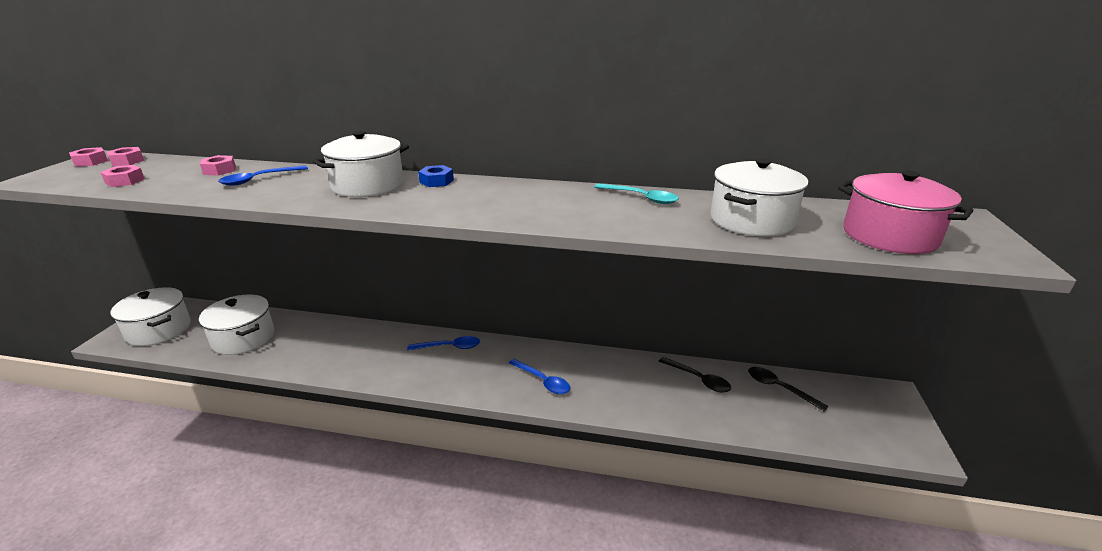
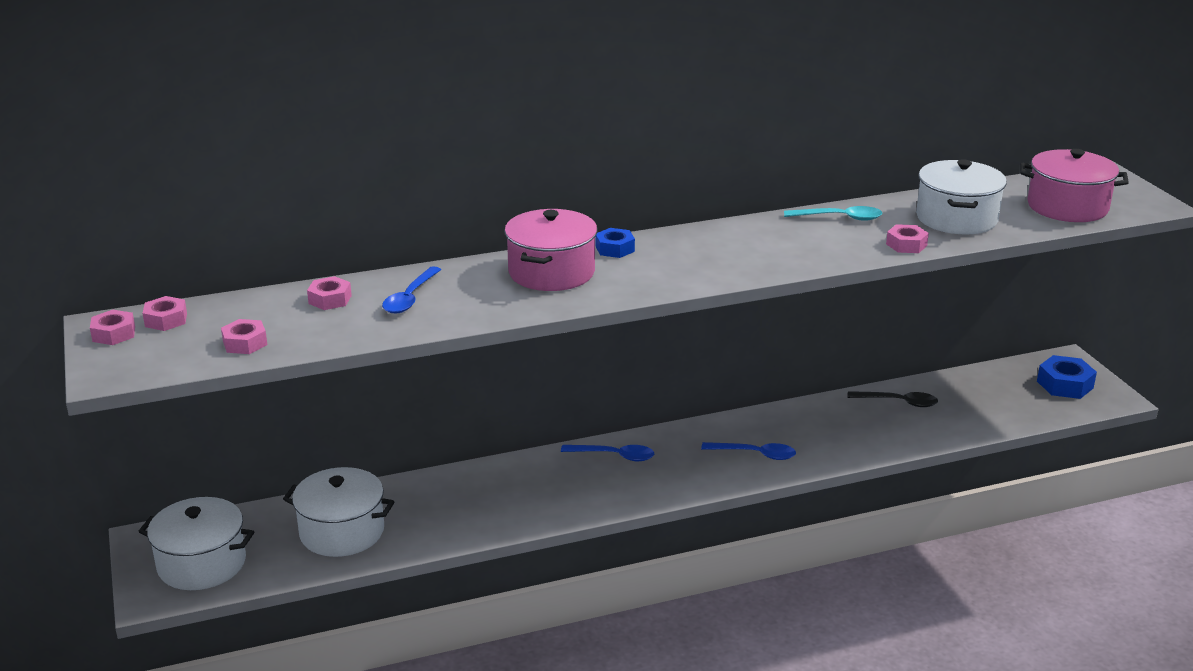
camera: 30 degrees left, 0 degrees up
(368, 185) = (551, 272): white pot -> pink pot
(449, 347) = (614, 456): blue spoon -> blue spoon turned 45 degrees clockwise
(671, 229) = (906, 245): none -> pink nut
(779, 388) = (974, 386): black spoon -> none
(873, 416) = (1065, 384): none -> blue nut

